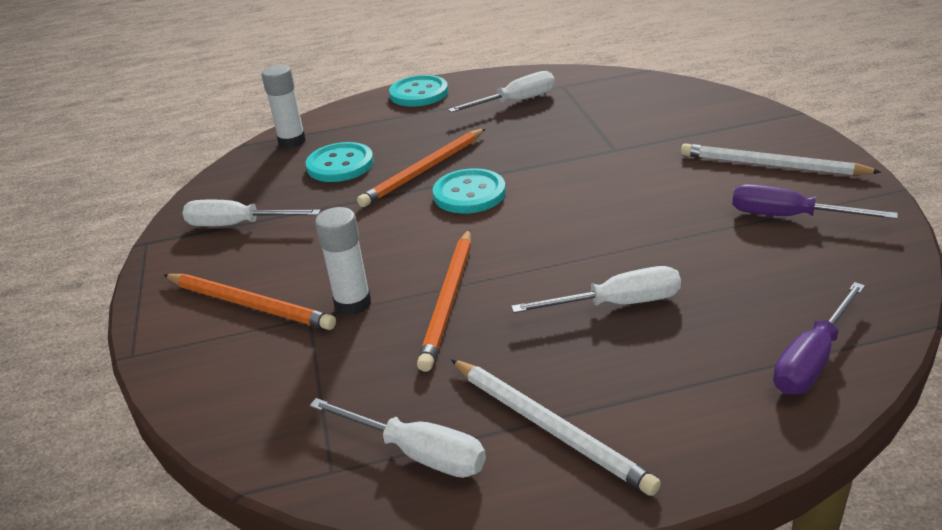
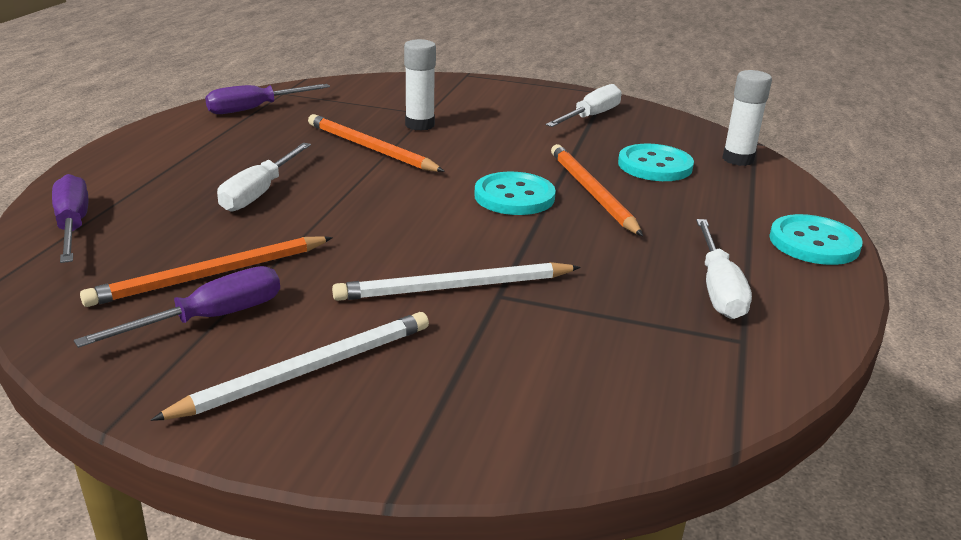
camera: 115 degrees right, 5 degrees down
(250, 304) = (470, 103): orange pencil -> orange pencil (210, 275)
(417, 453) = (255, 109): white screwdriver -> purple screwdriver
(549, 427) = (204, 138): white pencil -> white pencil (454, 287)

